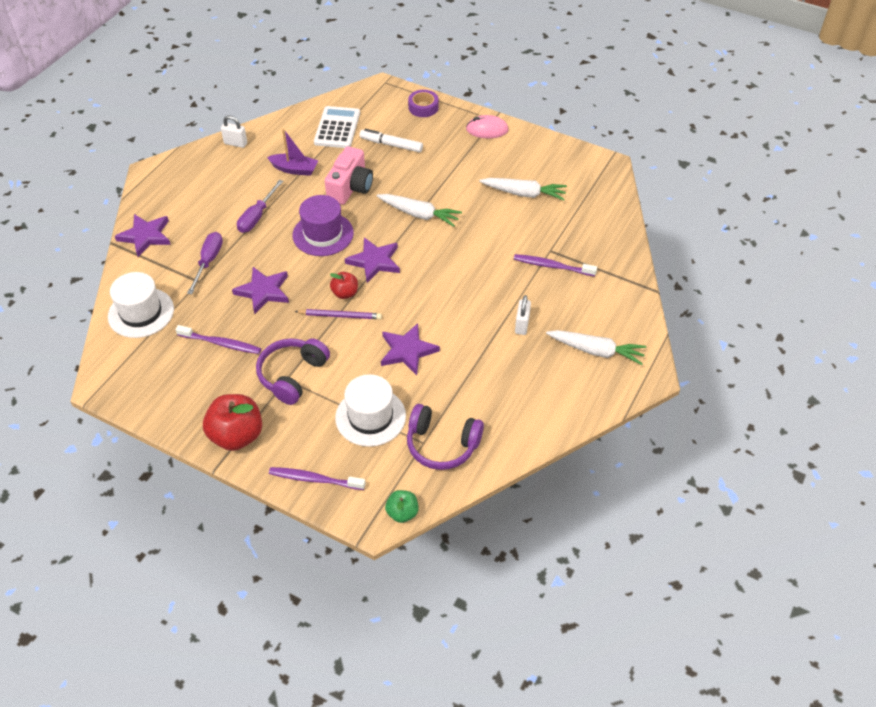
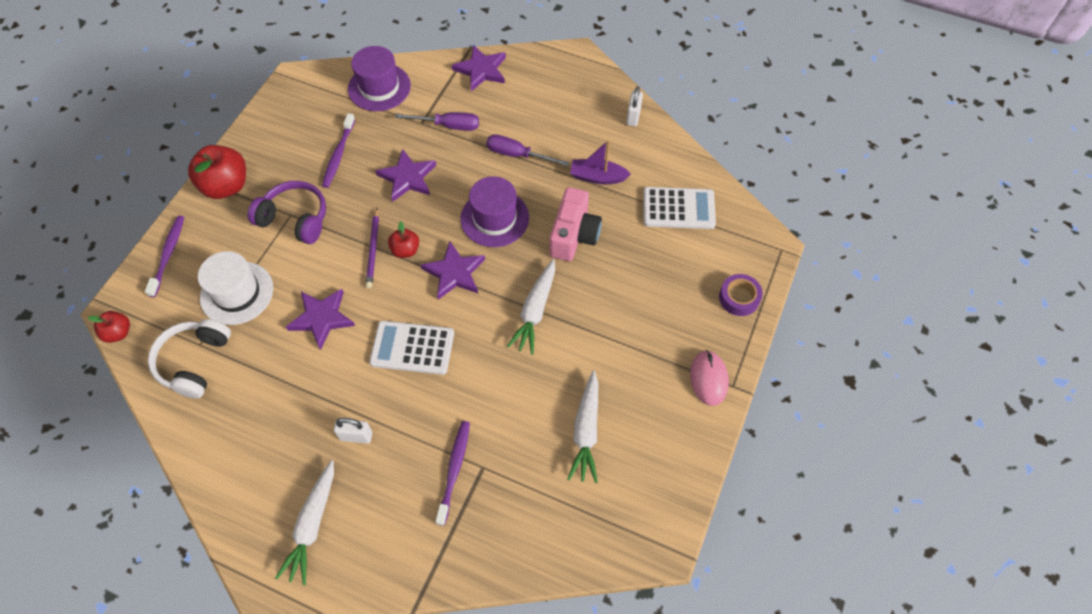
camera: 85 degrees right, 10 degrees up
(141, 312) = (379, 87): white hat -> purple hat
(294, 169) = (597, 177): purple boat -> purple boat turned 90 degrees clockwise
(350, 187) = (574, 235): pink camera -> pink camera turned 90 degrees counterclockwise
(391, 145) = (657, 269): white marker -> none
(402, 513) = (118, 333): green apple -> red apple
(442, 445) = (194, 362): purple headphones -> white headphones
(444, 289) = (412, 348): none -> white calculator

